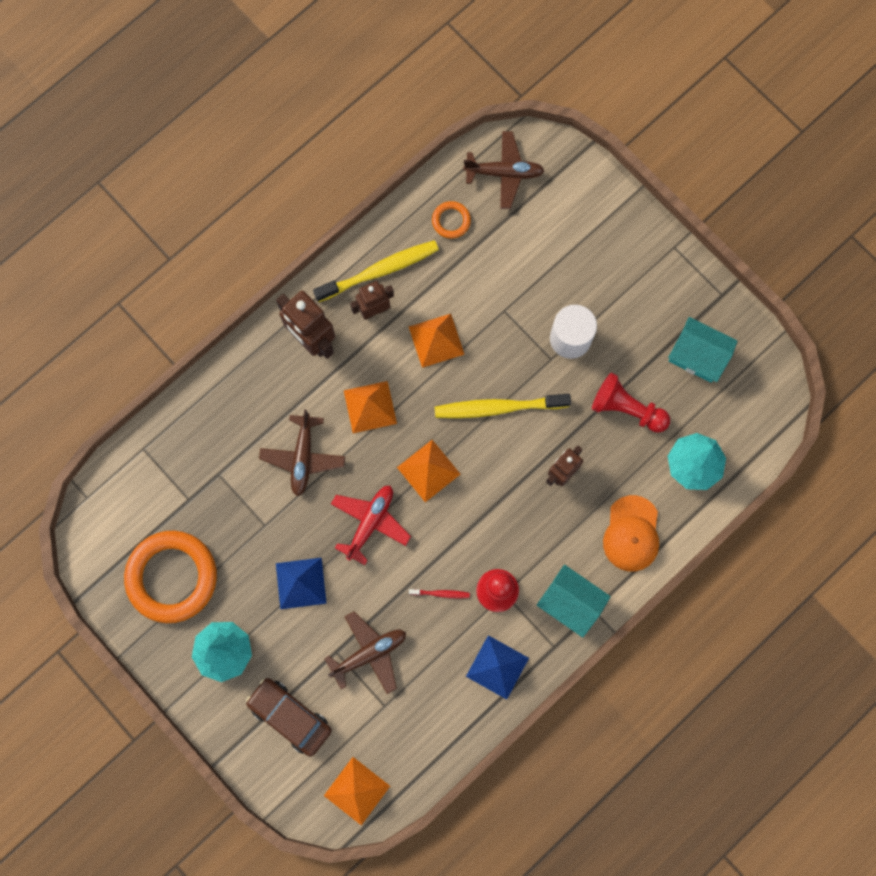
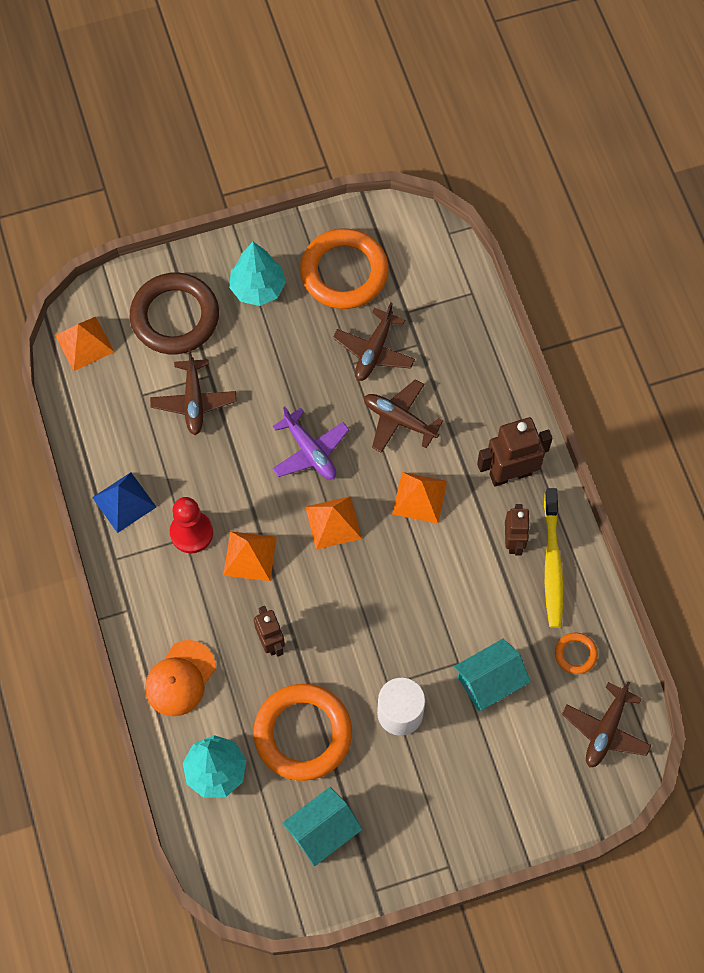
camera: 115 degrees right, 10 degrees down
(243, 511) = (374, 351): none -> brown plane
(290, 716) = (175, 317): brown car -> brown ring
(300, 583) = (285, 371): blue pyramid -> none
(370, 523) = (310, 451): red plane -> purple plane
(436, 340) = (457, 585): orange pyramid -> orange pyramid (250, 556)
(441, 593) = (214, 483): red toothbrush -> none
(498, 408) = (363, 612): yellow toothbrush -> none
(570, 602) = (146, 592): turquoise house -> turquoise house (490, 681)
(627, 409) = (303, 733): red pawn -> orange ring
(631, 534) = (180, 678): orange cap -> orange cap turned 90 degrees counterclockwise

